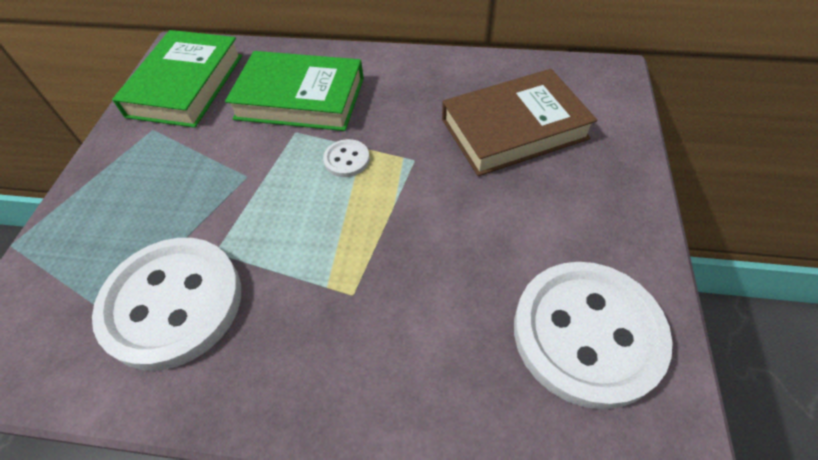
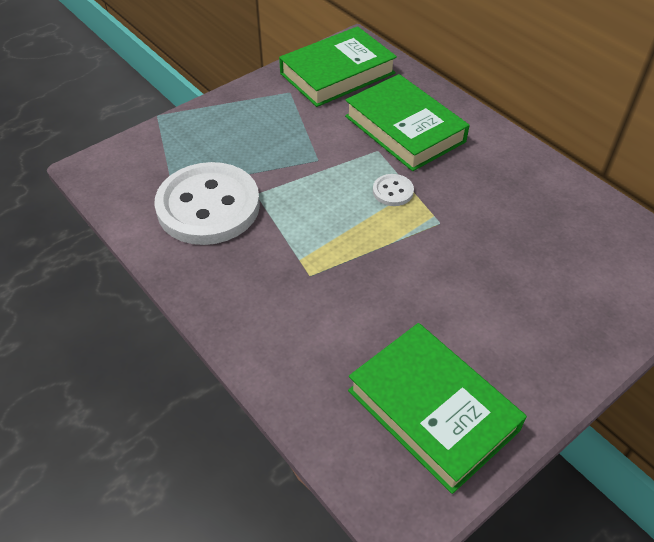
camera: 40 degrees right, 5 degrees down
(514, 129) = (542, 252): brown book -> none
(587, 334) = (432, 410): white button -> green book

